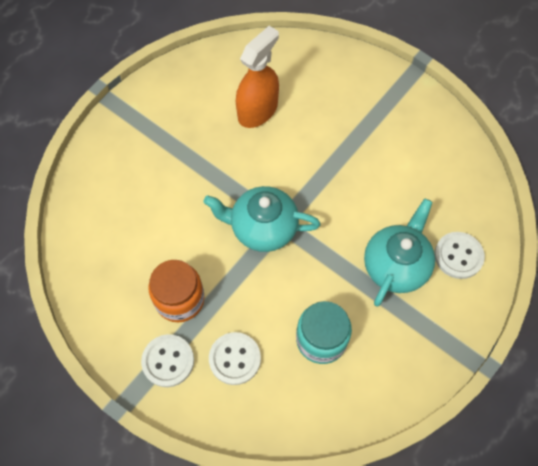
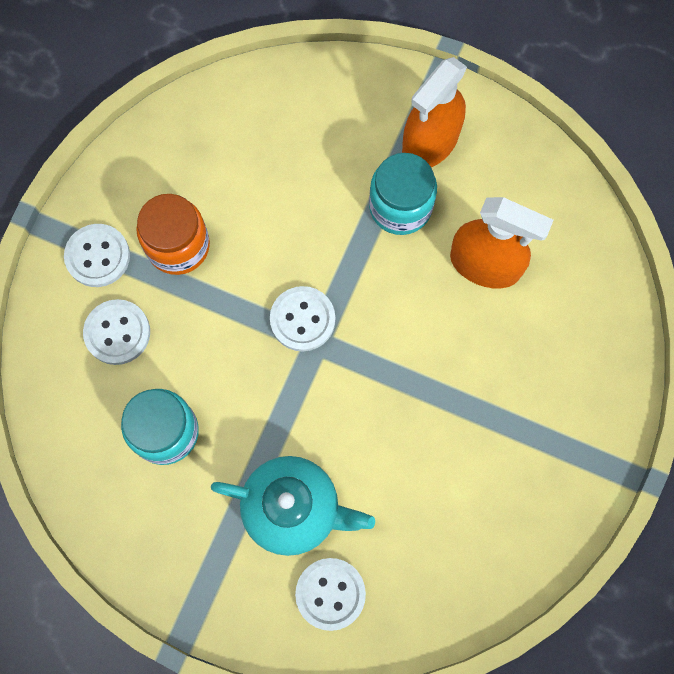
camera: 75 degrees right, 10 degrees up
(161, 119) = (430, 143): none -> orange spray bottle
(200, 148) = (400, 207): none -> turquoise jar
(262, 228) = (302, 319): turquoise teapot -> white button

